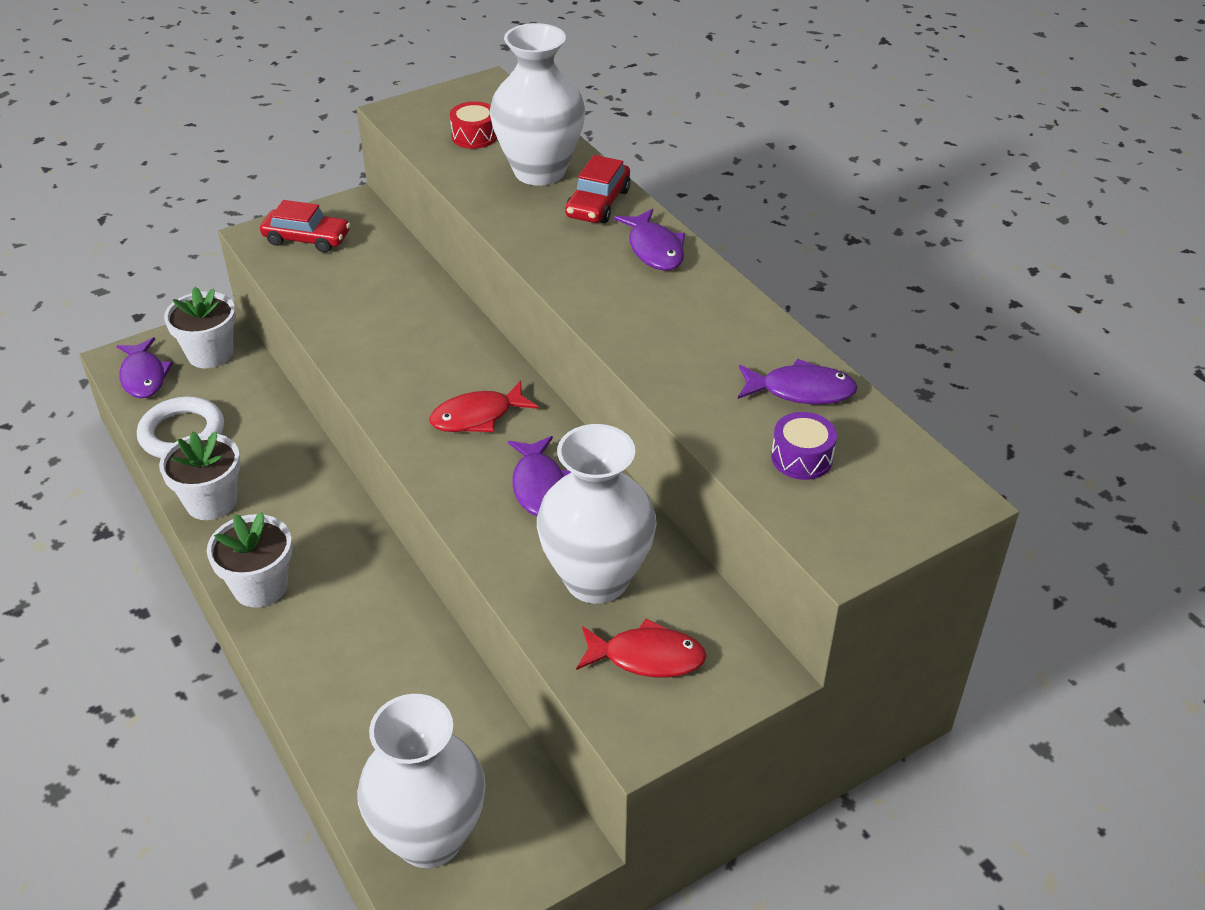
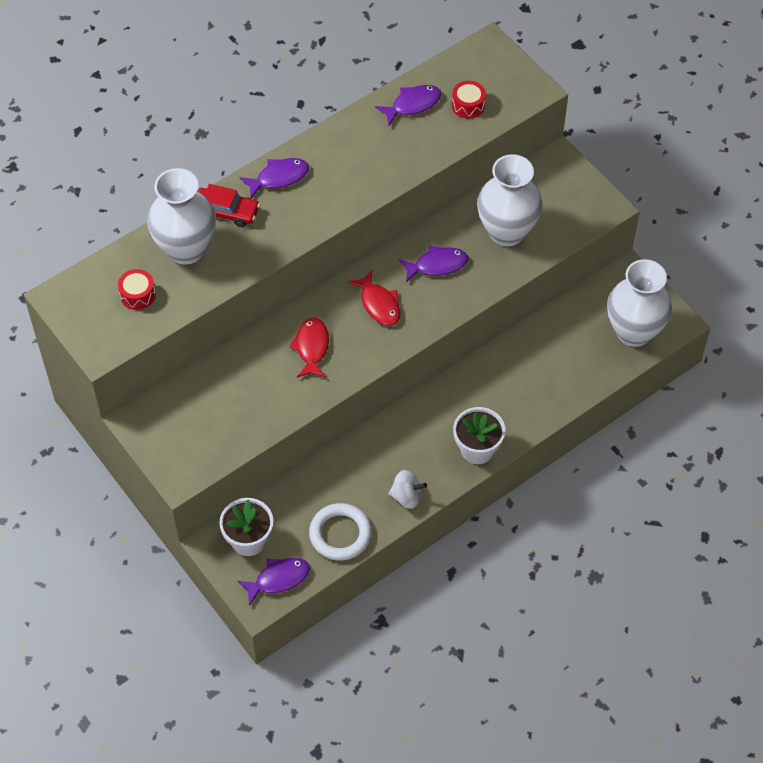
camera: 95 degrees left, 15 degrees up
(211, 502) = (406, 496): white flower pot -> white spinning top
(307, 239) = (184, 443): red car -> none
(647, 657) = (557, 206): red fish -> red fish (312, 347)
(801, 391) = (412, 105): purple fish -> purple fish turned 60 degrees clockwise
(801, 458) = (468, 105): purple drum -> red drum

